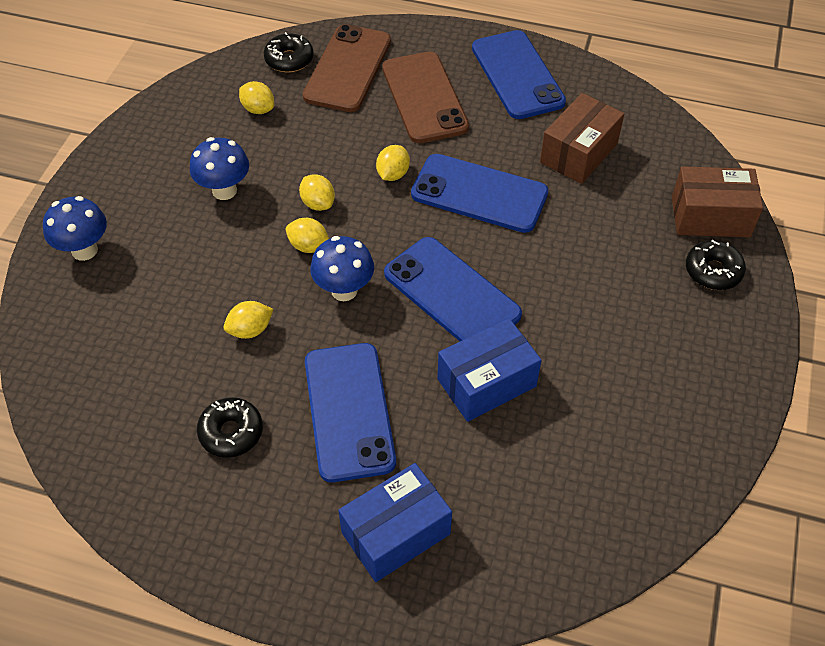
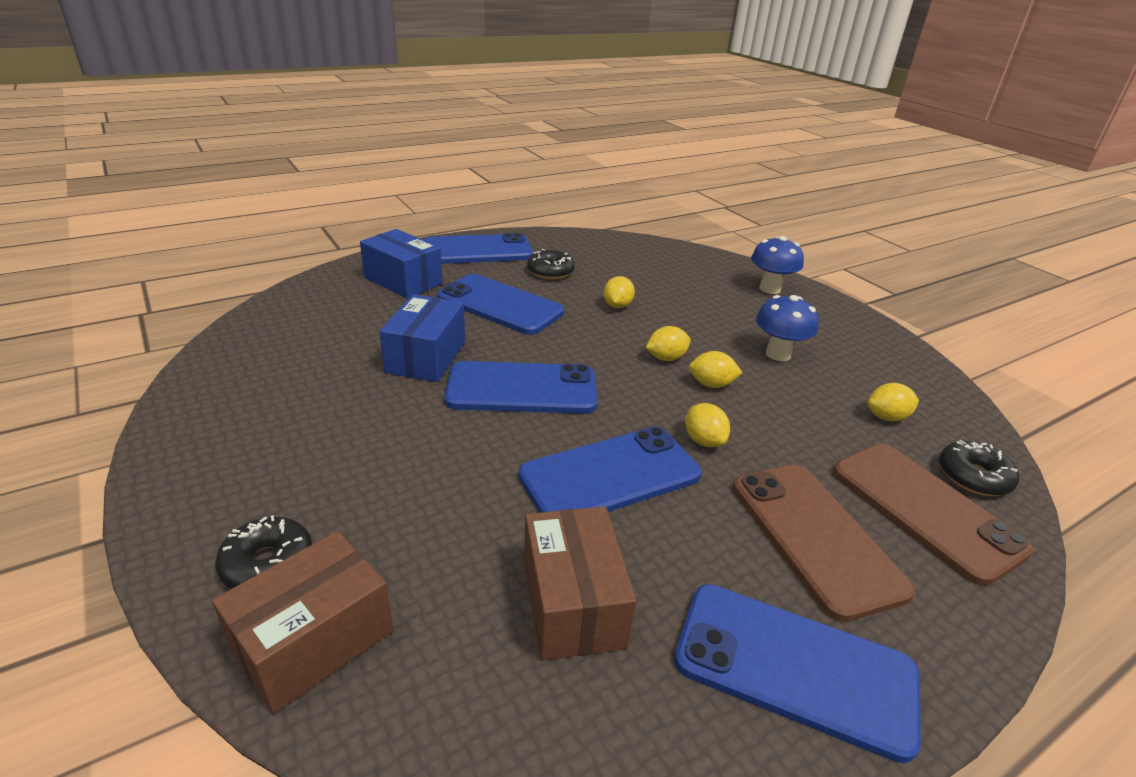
camera: 130 degrees right, 20 degrees down
(249, 542) = (477, 251): none -> blue phone
(344, 290) = (599, 350): blue mushroom -> none
(395, 533) = (403, 281): blue box -> blue box turned 60 degrees counterclockwise
(424, 98) = (815, 536): brown phone -> brown phone turned 45 degrees clockwise

